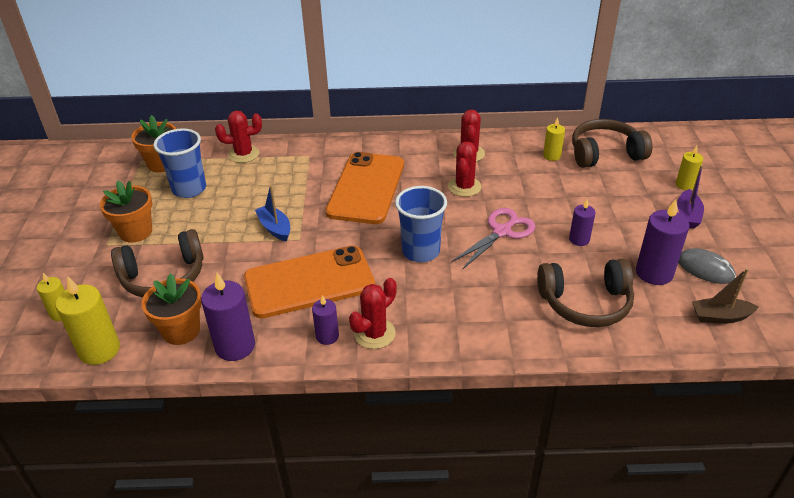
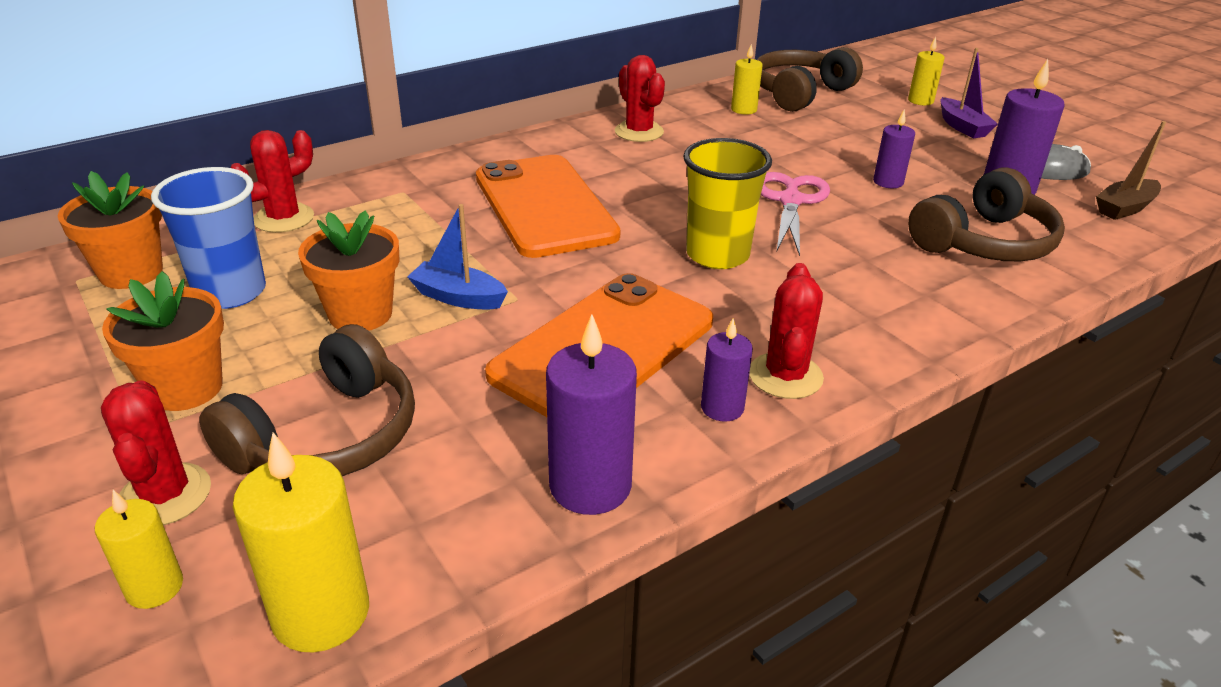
camera: 35 degrees left, 5 degrees down
(181, 331) = (461, 505): orange flower pot -> orange flower pot (360, 314)
(421, 251) = (717, 255): blue cup -> yellow cup
(464, 187) = (680, 168): red cactus -> red cactus (165, 495)

